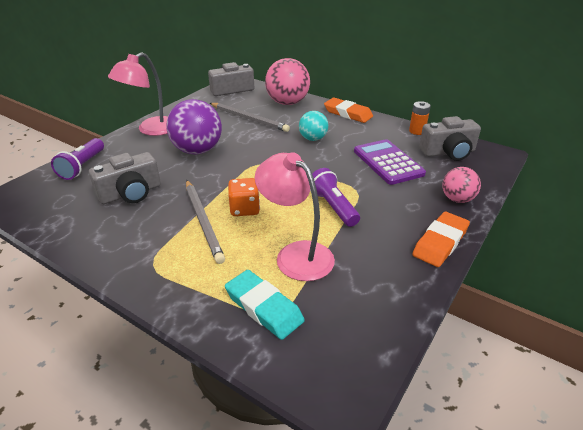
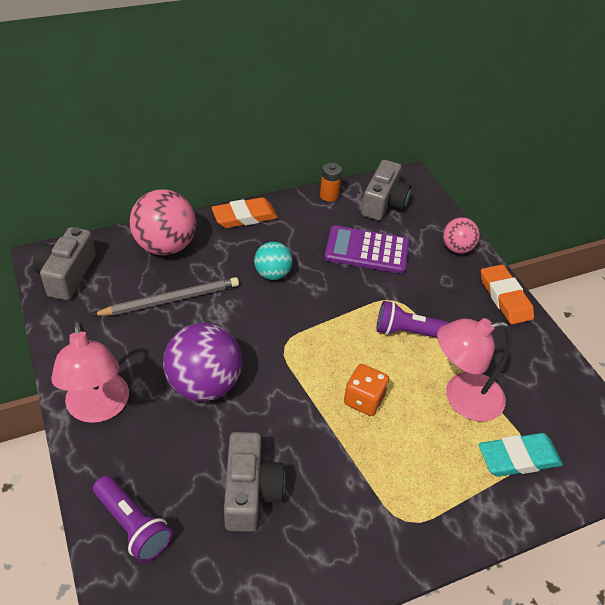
camera: 60 degrees left, 10 degrees up
(203, 221) = (361, 445): grey pencil -> none

